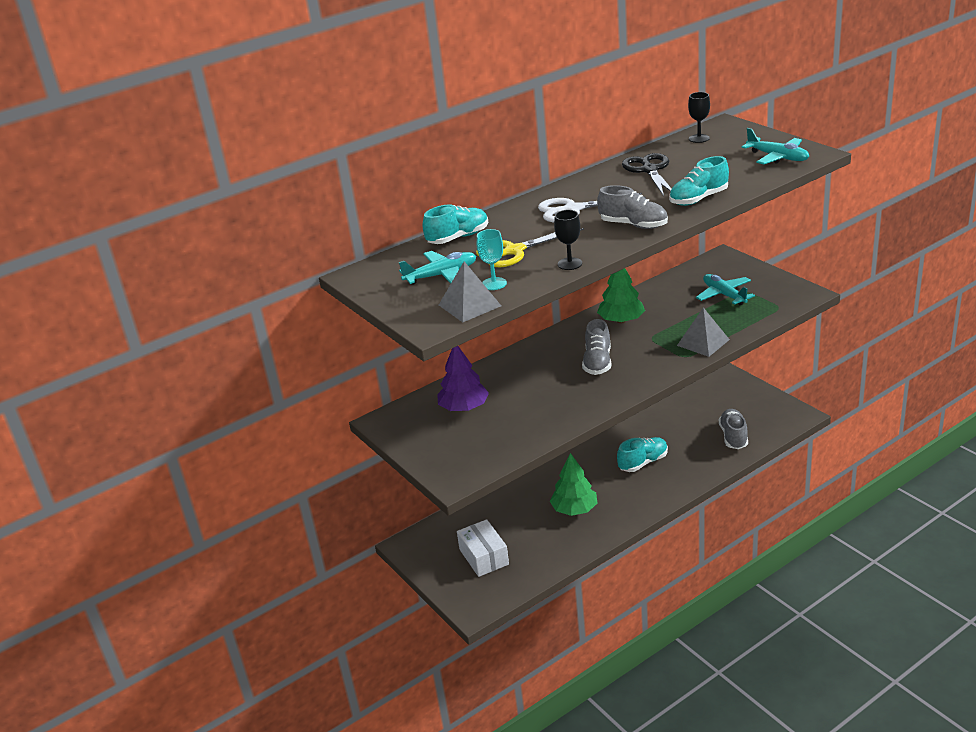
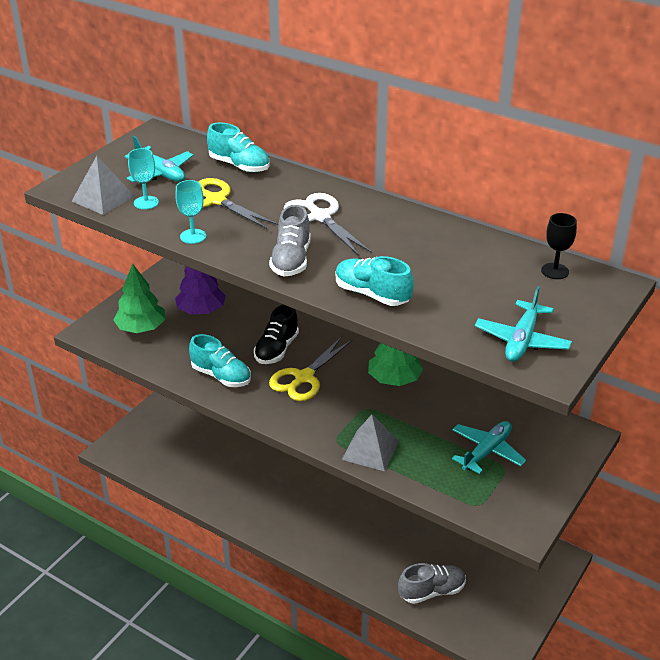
camera: 65 degrees right, 5 degrees up
(484, 557) = (179, 438): white box -> none
(550, 372) = (277, 349): none -> black shoe
(570, 264) = (193, 236): black goblet -> turquoise goblet
(574, 509) = (262, 484): green tree -> green tree (141, 328)
(597, 362) = (303, 378): grey shoe -> yellow scissors
(643, 462) = (355, 520): turquoise shoe -> turquoise shoe (221, 376)
(649, 170) = (442, 249): black scissors -> none

